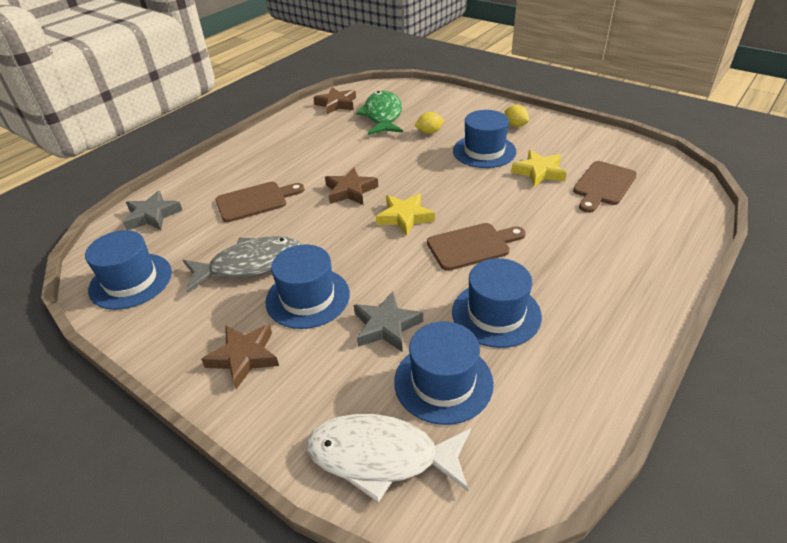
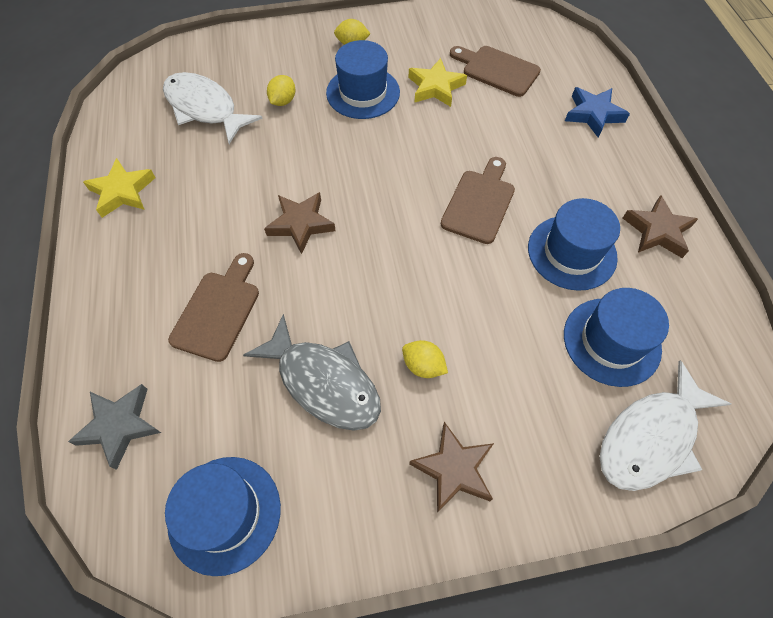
camera: 50 degrees left, 20 degrees up
(250, 265) = (324, 382): grey fish -> grey fish turned 105 degrees clockwise
(308, 297) = (423, 366): blue hat -> yellow lemon
(336, 104) = (127, 124): brown star -> brown star (657, 231)
(383, 115) = (204, 108): green fish -> white fish
(386, 326) = (517, 333): grey star -> none
(405, 217) = (390, 216): yellow star -> yellow star (122, 192)
(603, 185) = (497, 70): brown cutting board -> brown cutting board turned 135 degrees clockwise
(648, 251) = (593, 114): none -> blue star

